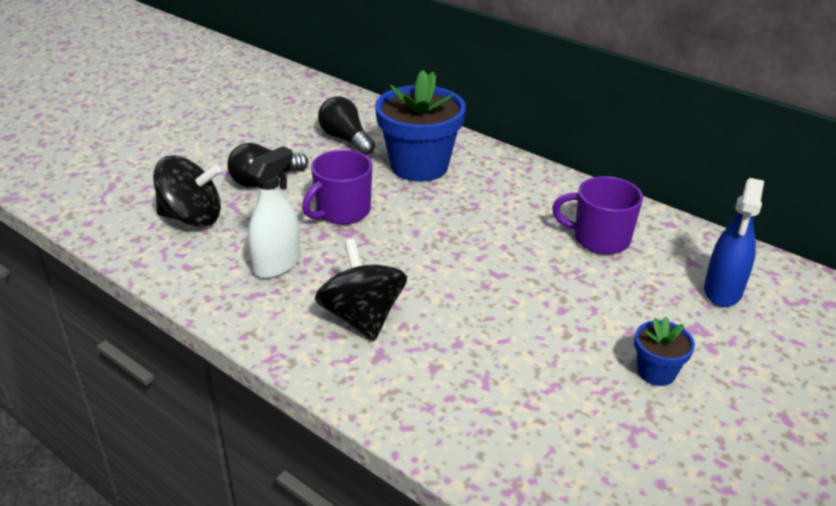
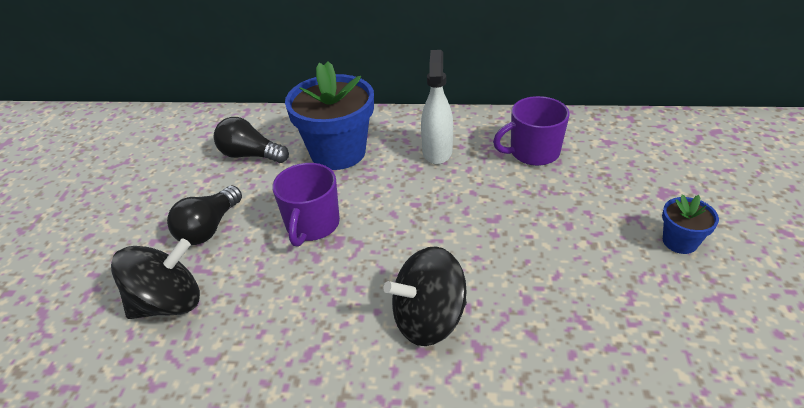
camera: 30 degrees left, 5 degrees up
(277, 264) = (301, 308): white spray bottle -> white spray bottle (437, 151)
(362, 317) = (428, 319): black spinning top -> black spinning top turned 60 degrees counterclockwise
(722, 291) = (649, 154): blue spray bottle -> none

